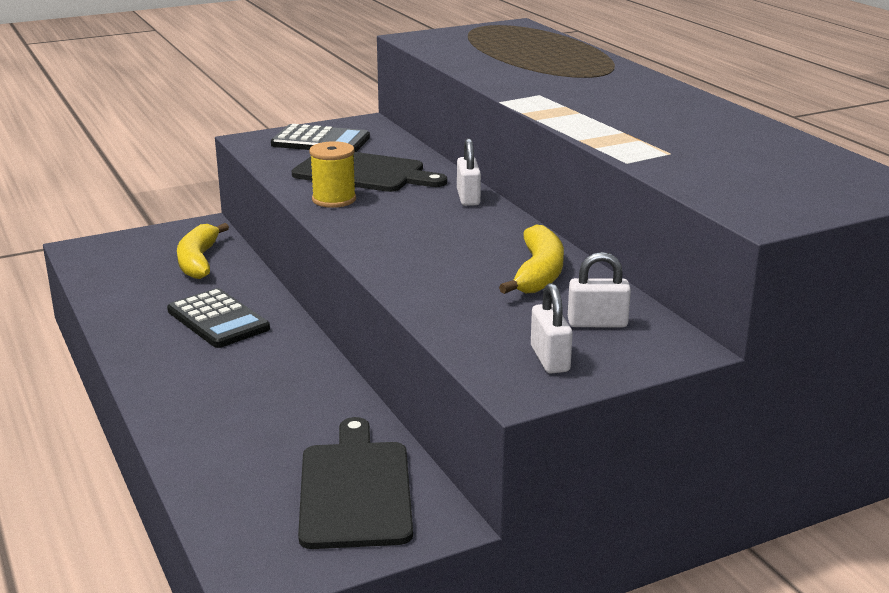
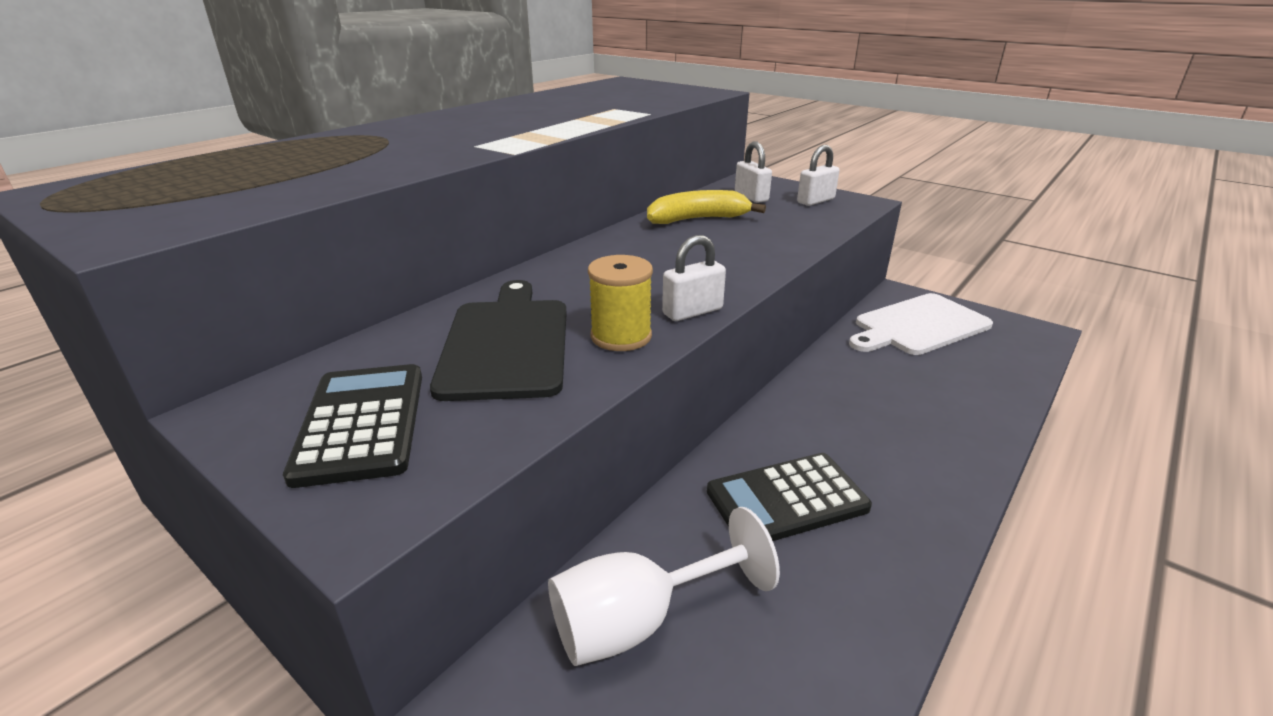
camera: 115 degrees left, 5 degrees up
(198, 261) = (638, 621): yellow banana -> white goblet
(218, 320) = (787, 500): black calculator -> black calculator turned 135 degrees counterclockwise
(355, 490) = (918, 325): black cutting board -> white cutting board
(468, 198) = (553, 269): white padlock -> white padlock (692, 311)

